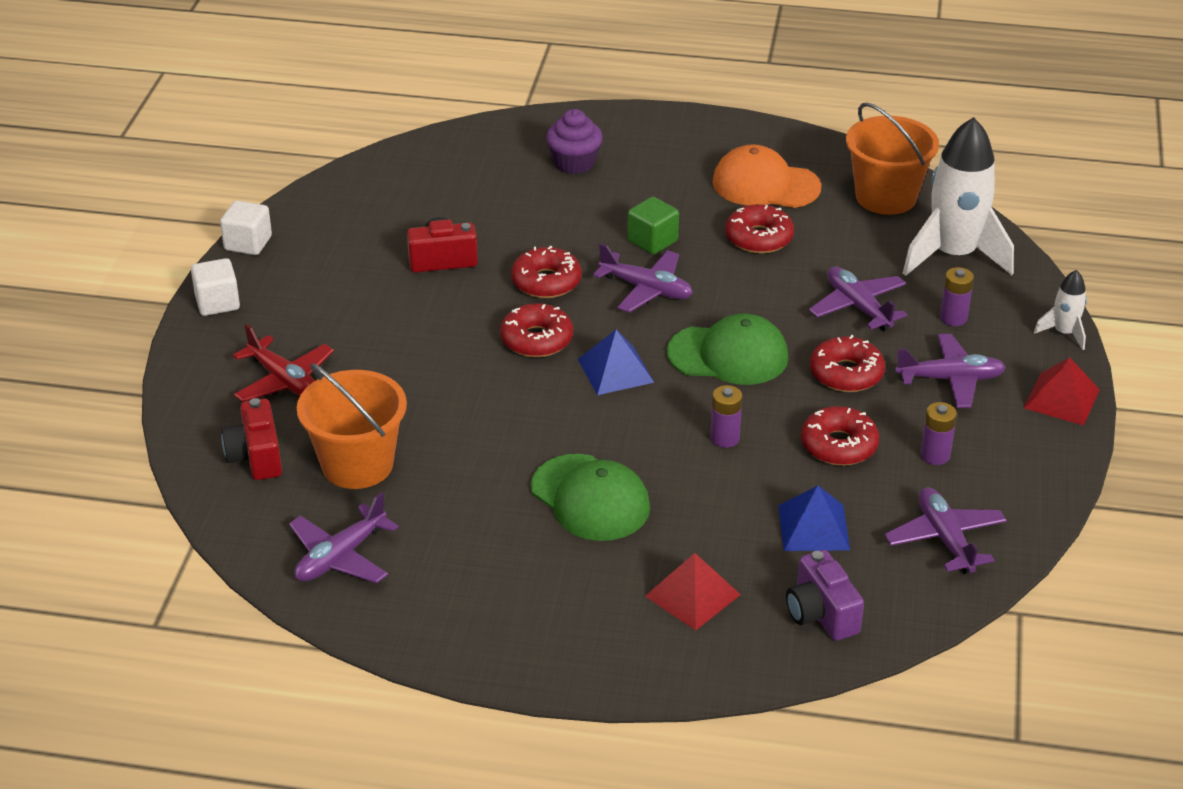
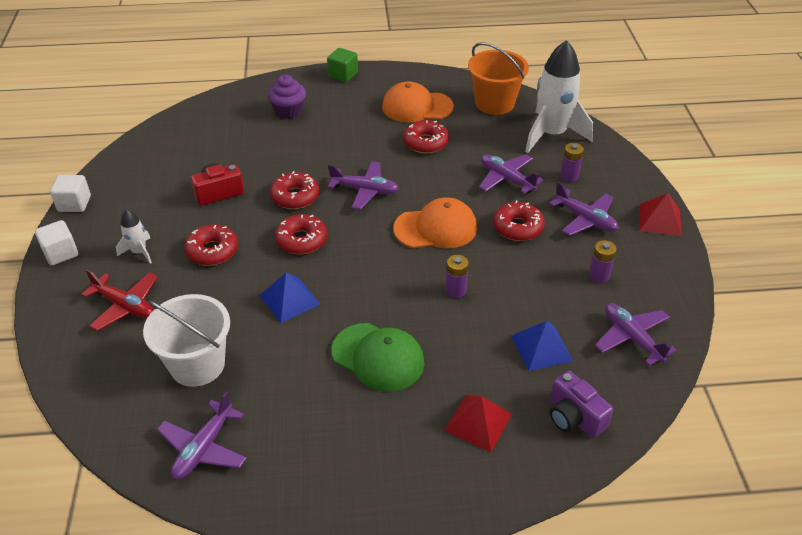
camera: 15 degrees left, 5 degrees up
(256, 457) = (117, 374): red camera -> none
(357, 464) = (197, 365): orange bucket -> white bucket
(615, 370) = (363, 253): blue pyramid -> blue pyramid (289, 299)
(652, 241) = (357, 156): green cube -> green cube (343, 75)
(728, 355) = (436, 228): green cap -> orange cap
(839, 445) = (533, 281): red donut -> red donut (212, 251)
(950, 379) = (585, 219): purple plane -> purple plane turned 60 degrees clockwise
(1064, 333) = (640, 175): white rocket -> white rocket (139, 252)

